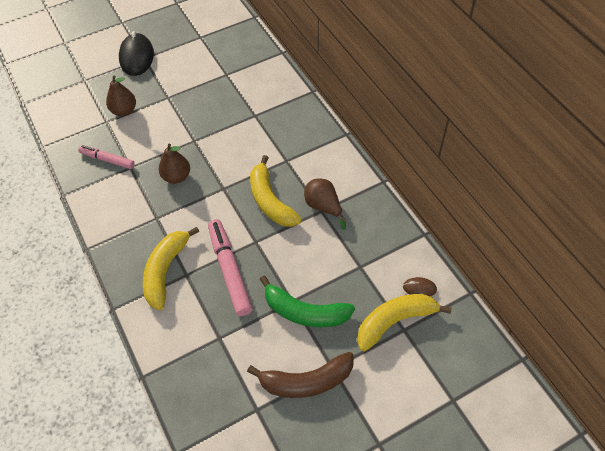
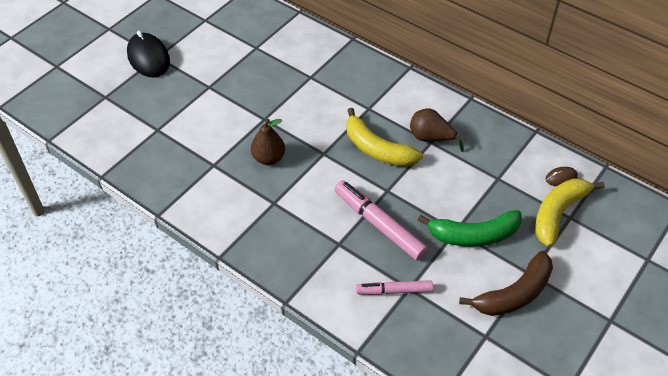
camera: 25 degrees left, 5 degrees down
(107, 160) = (184, 165): pink marker -> pink marker (394, 291)
(124, 111) = (170, 113): brown pear -> none
(165, 271) = (316, 248): yellow banana -> none

